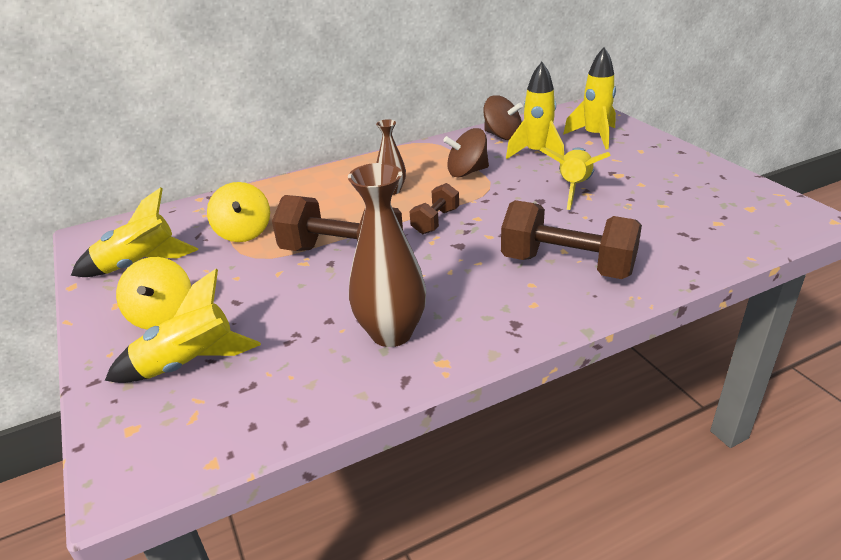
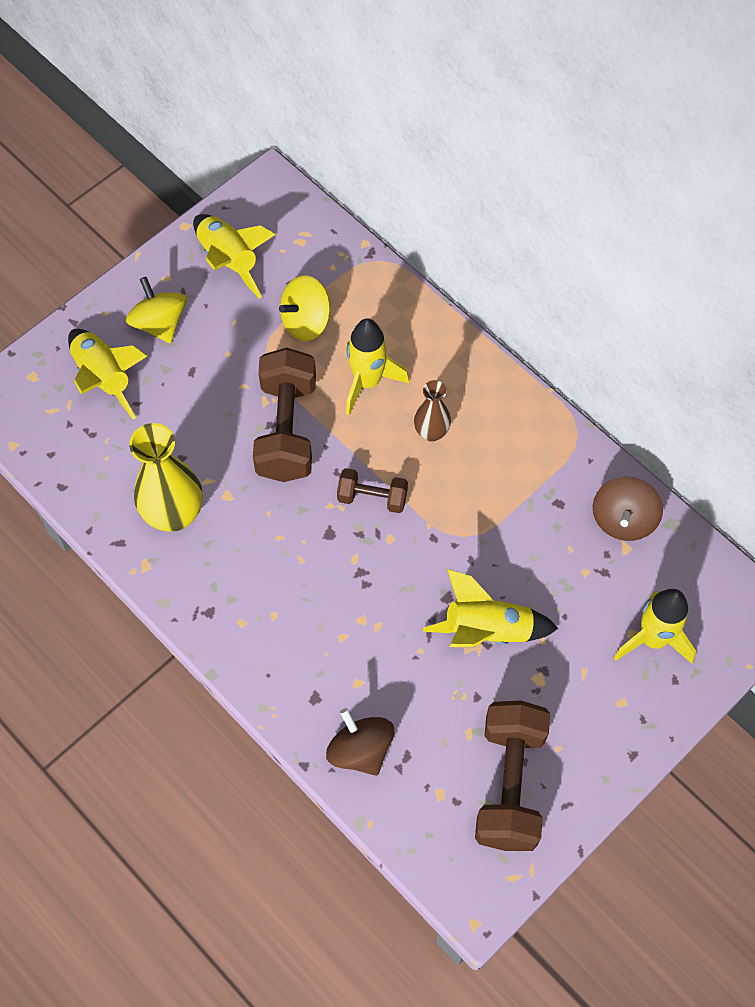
camera: 70 degrees right, 30 degrees up
(162, 315) = (160, 323): yellow spinning top -> yellow spinning top turned 90 degrees clockwise
(391, 333) = (174, 514): brown vase -> yellow vase
(467, 172) = (500, 501): brown spinning top -> brown spinning top (360, 750)
(537, 153) = (576, 573): yellow rocket -> yellow rocket (367, 382)
(567, 266) = (313, 644): brown dumbbell -> brown dumbbell (509, 784)

